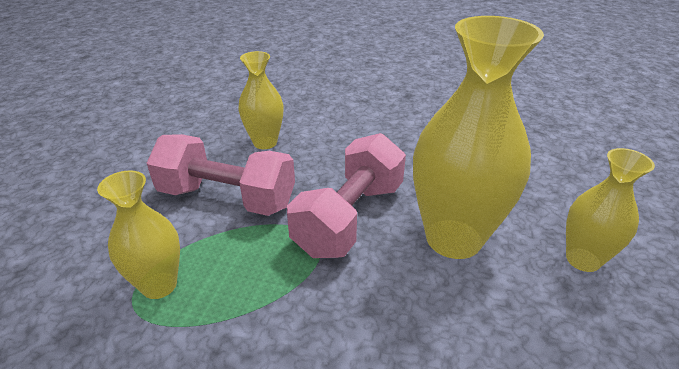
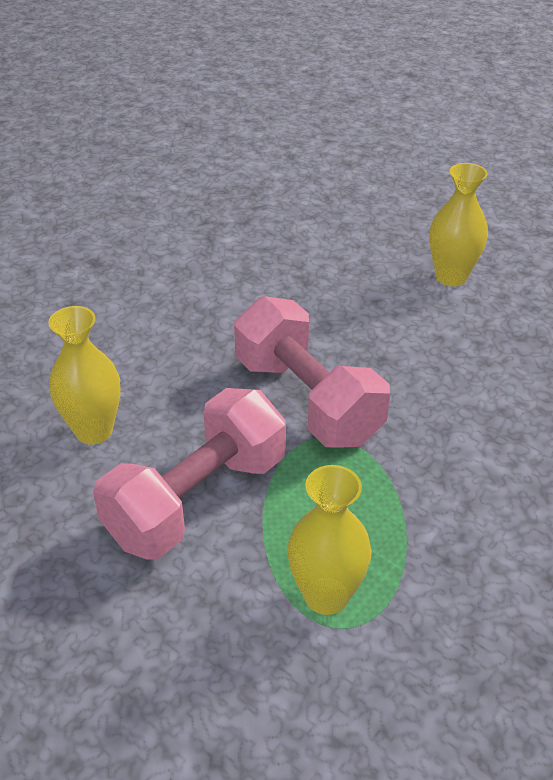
camera: 65 degrees left, 5 degrees up
(453, 238) = (383, 338): yellow vase -> none

